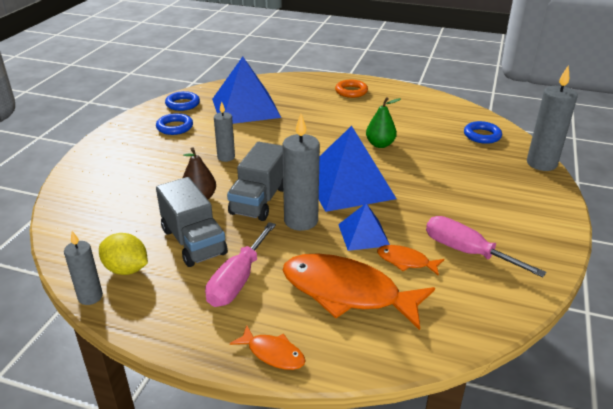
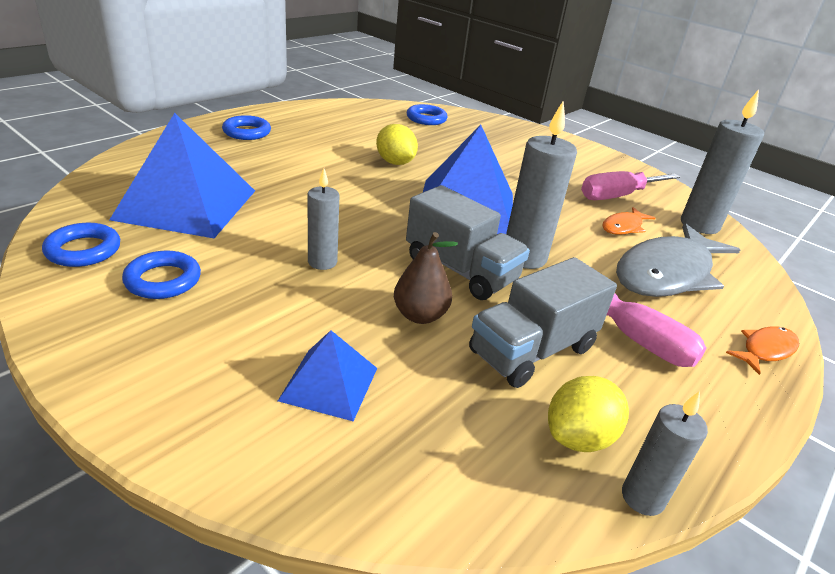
camera: 70 degrees left, 0 degrees up
(193, 242) = (532, 350): grey truck -> grey truck turned 150 degrees clockwise
(347, 292) = (667, 273): orange fish -> grey fish
(351, 91) = (247, 132): orange ring -> blue ring
(363, 235) = (569, 231): blue pyramid -> blue pyramid (329, 384)
(380, 144) = (395, 162): green pear -> yellow lemon
(541, 164) = (496, 119): grey candle -> grey candle (699, 225)

